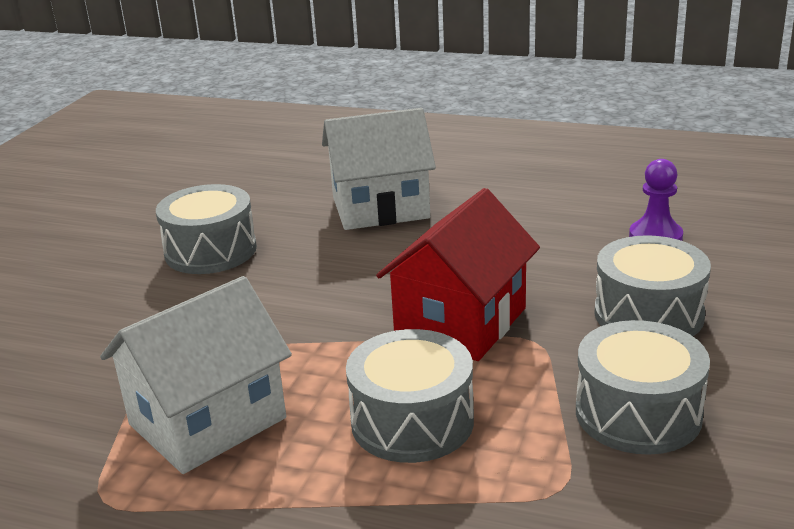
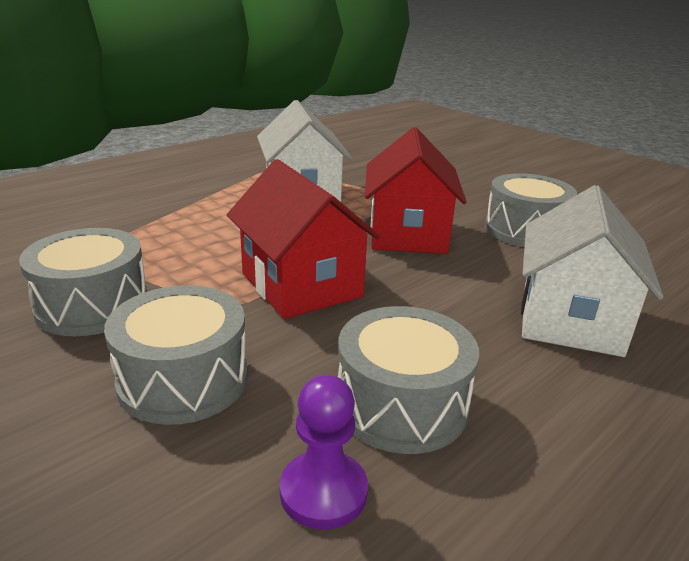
camera: 115 degrees right, 0 degrees up
(281, 306) = (408, 234): none -> red house
(412, 421) = (218, 235): grey drum -> grey drum (401, 404)

